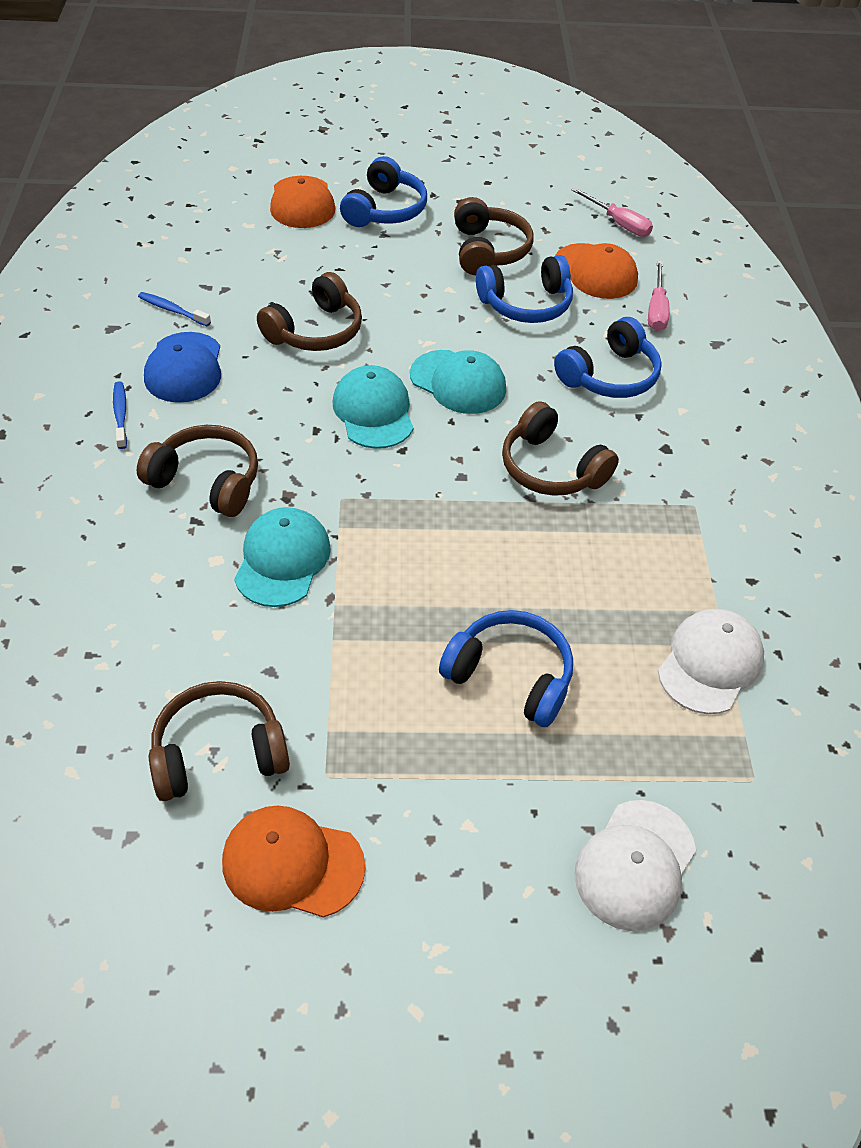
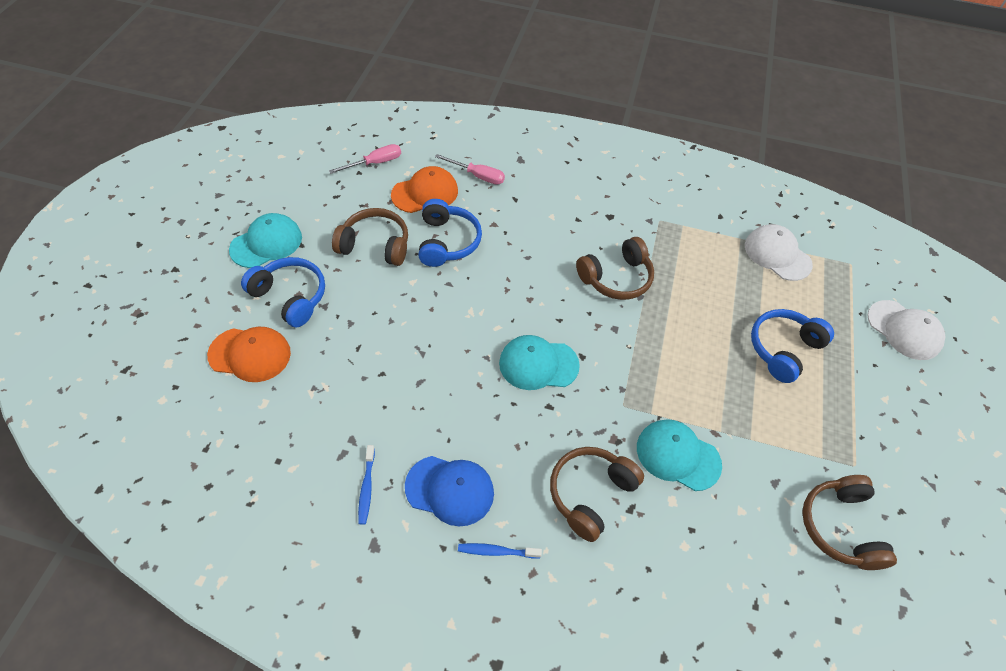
camera: 75 degrees left, 5 degrees up
(172, 310) = (366, 488): blue toothbrush -> blue toothbrush turned 45 degrees counterclockwise
(292, 863) = (917, 497): orange cap -> none
(315, 331) = (433, 382): brown headphones -> none
(458, 382) = (520, 305): turquoise cap -> turquoise cap (266, 243)
(609, 376) = (536, 221): blue headphones -> none

